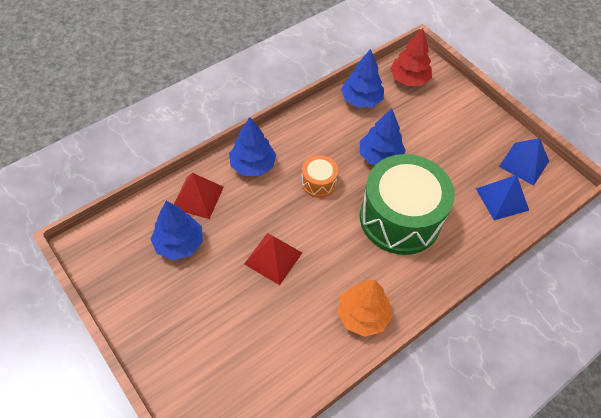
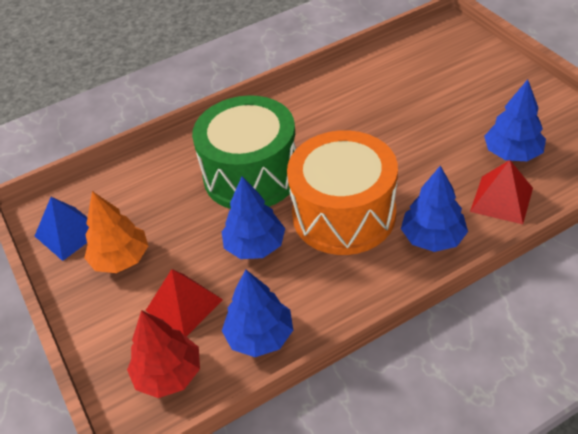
camera: 165 degrees left, 10 degrees down
(273, 258) = (402, 139): red pyramid -> red pyramid (184, 305)
(318, 182) = (344, 214): orange drum -> orange drum, size x2.25
(362, 315) = (314, 97): orange tree -> orange tree (121, 259)
(502, 199) = (122, 192): blue pyramid -> none

